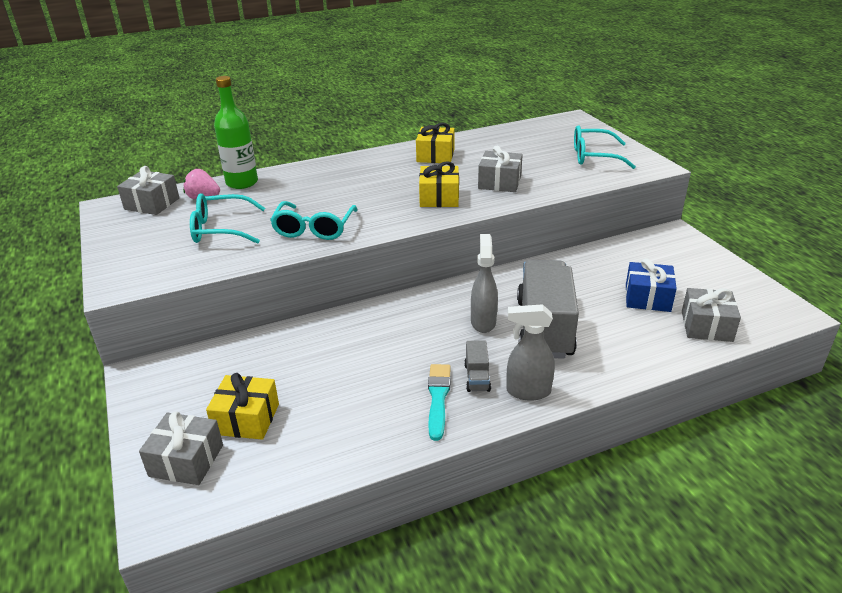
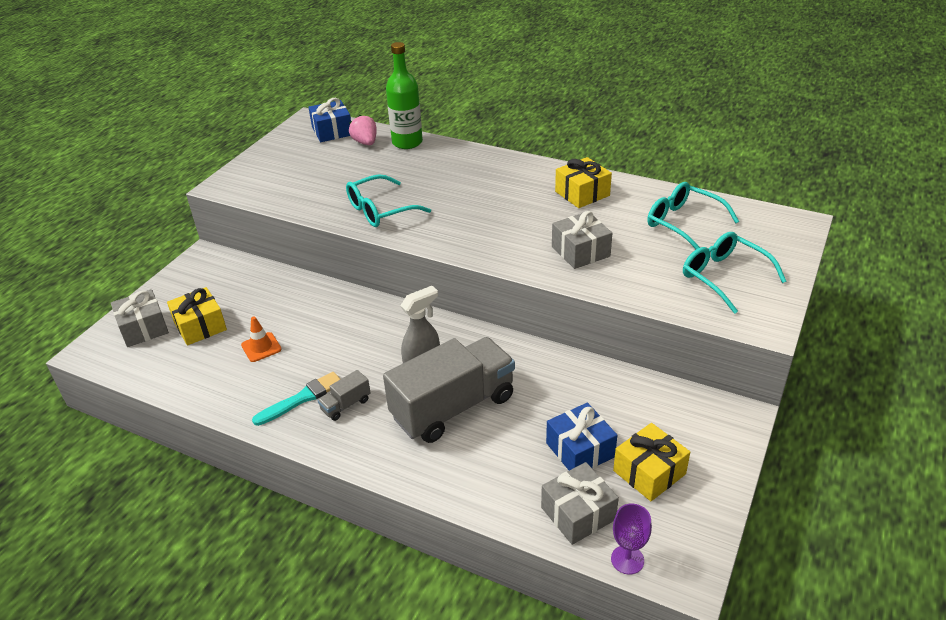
camera: 50 degrees right, 5 degrees up
(152, 204) = (332, 131): grey gift -> blue gift
(221, 229) = (332, 176): turquoise glasses -> turquoise glasses (683, 223)
(336, 393) = (261, 347): none -> orange traffic cone
(439, 198) = (506, 236): yellow gift -> yellow gift (649, 472)
(527, 391) = (355, 442): grey spray bottle -> none
(764, 327) = (627, 559): none -> purple goblet

